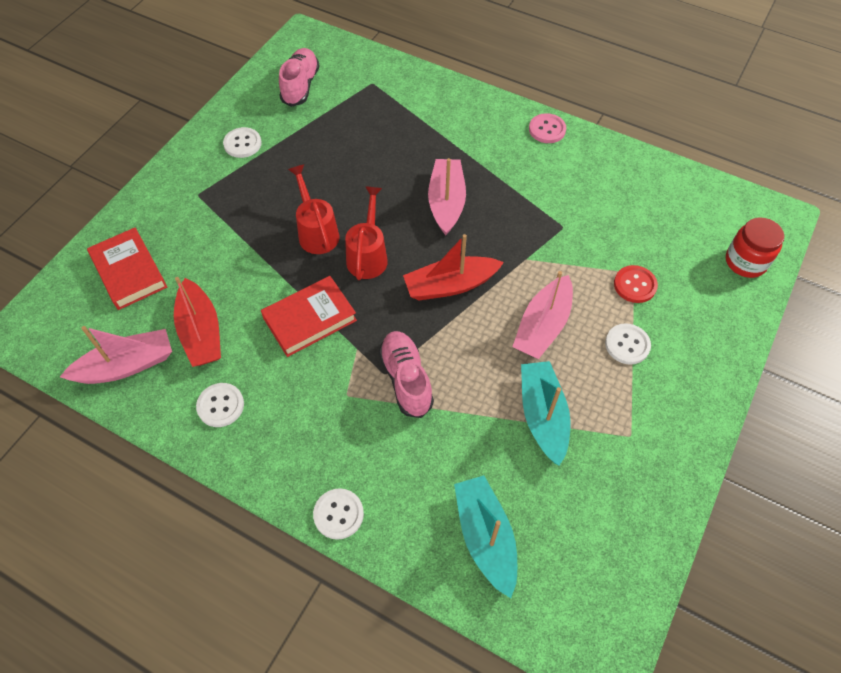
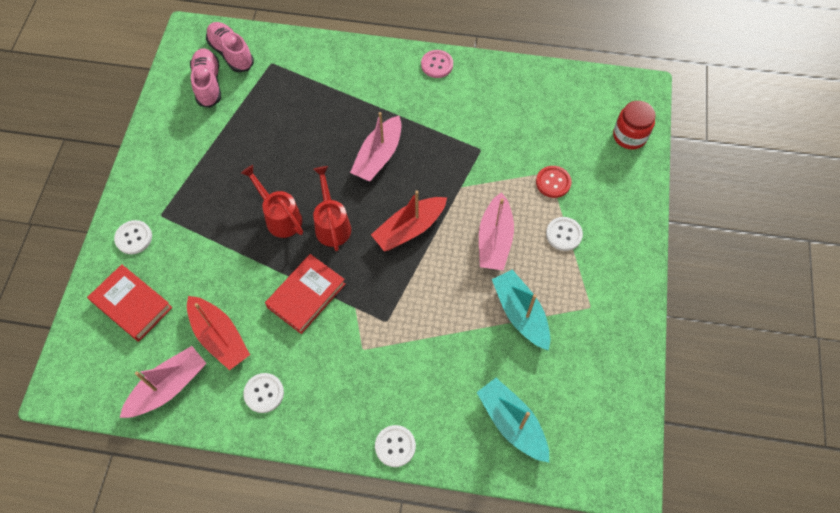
camera: 20 degrees left, 5 degrees up
(242, 144) = (180, 155): white button -> white button (134, 238)
(406, 379) = (404, 320): pink shoe -> pink shoe (231, 53)
(446, 202) = (378, 156): pink boat -> pink boat turned 135 degrees counterclockwise

